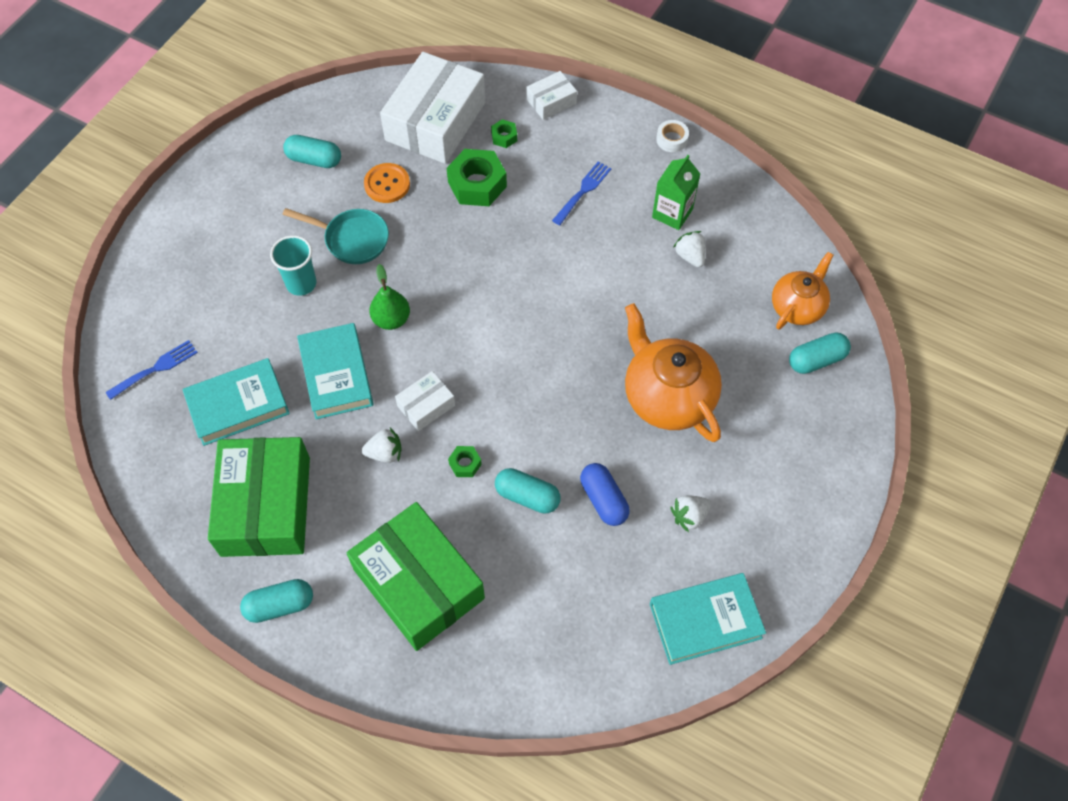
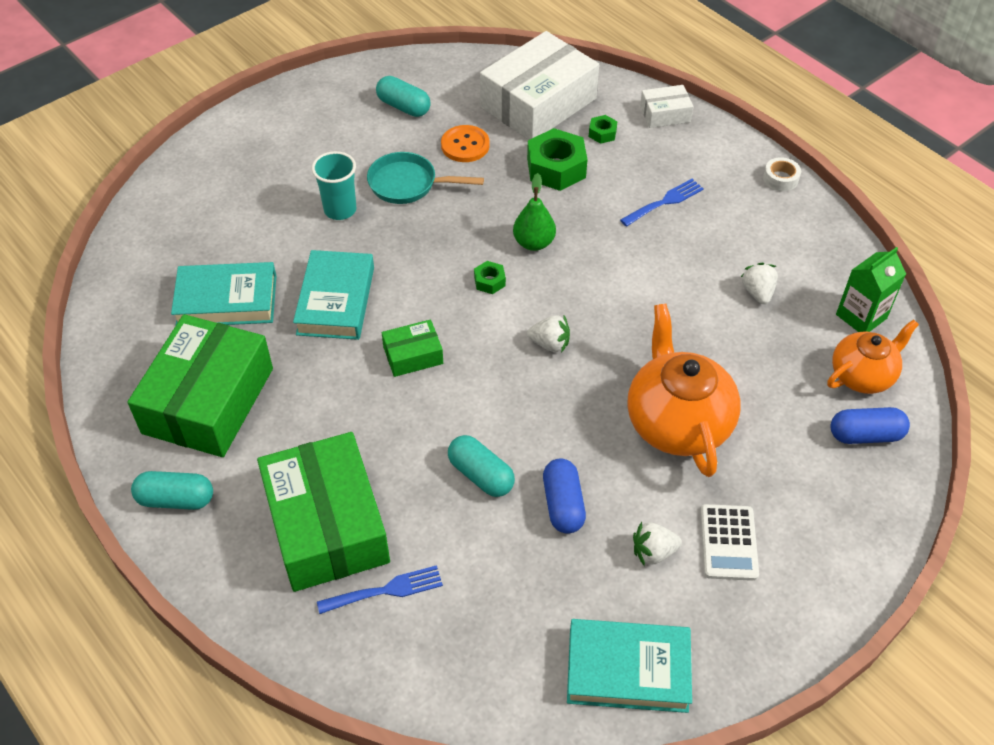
camera: 20 degrees right, 10 degrees down
(156, 368) = (166, 246): blue fork -> blue fork (386, 590)
(352, 239) = (408, 184): turquoise pan -> turquoise pan turned 150 degrees clockwise
(385, 453) = (350, 387): white strawberry -> white strawberry (550, 344)
(391, 319) = (414, 266): green pear -> green pear (534, 243)
(426, 405) = (413, 355): white box -> green box
(465, 464) = (428, 423): green nut -> green nut (489, 281)
(672, 213) = (754, 247): green carton -> green carton (861, 316)
(743, 488) = (728, 542): none -> white calculator
(816, 360) = (865, 435): turquoise capsule -> blue capsule

